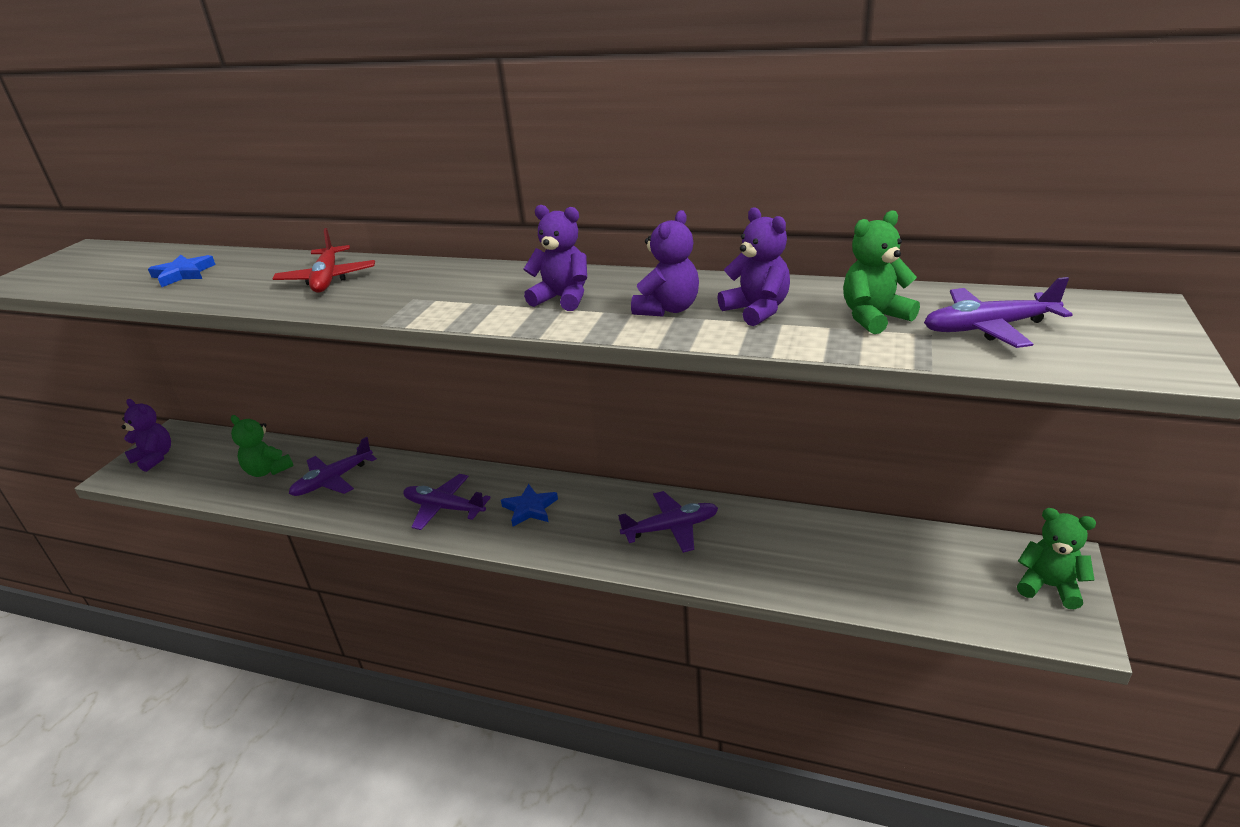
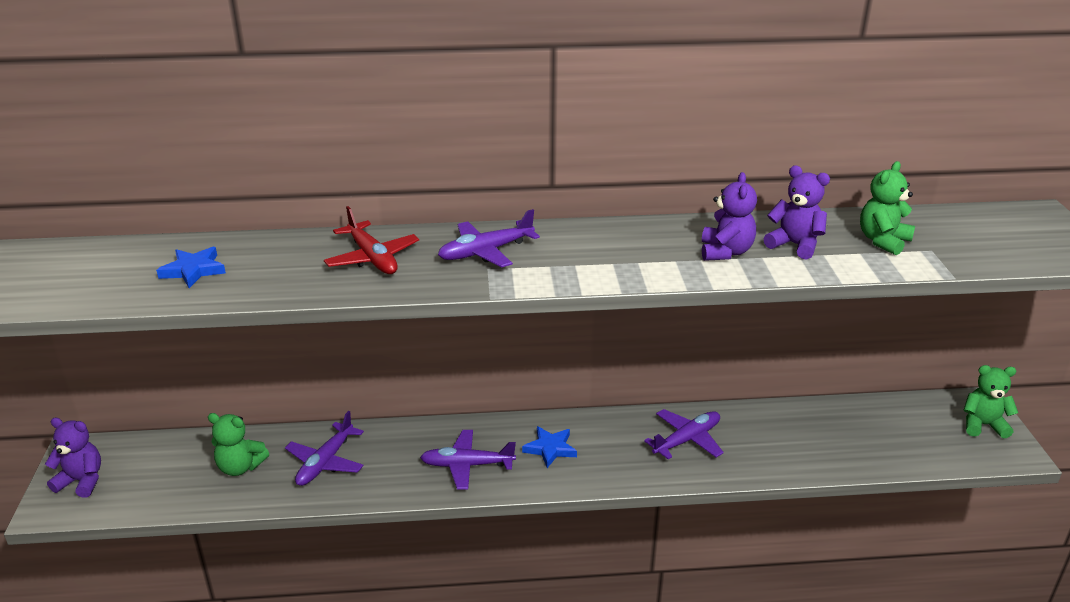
camera: 25 degrees left, 0 degrees up
(562, 298) = (627, 252): purple teddy bear -> none
(989, 328) = (964, 240): purple plane -> purple plane (486, 252)

